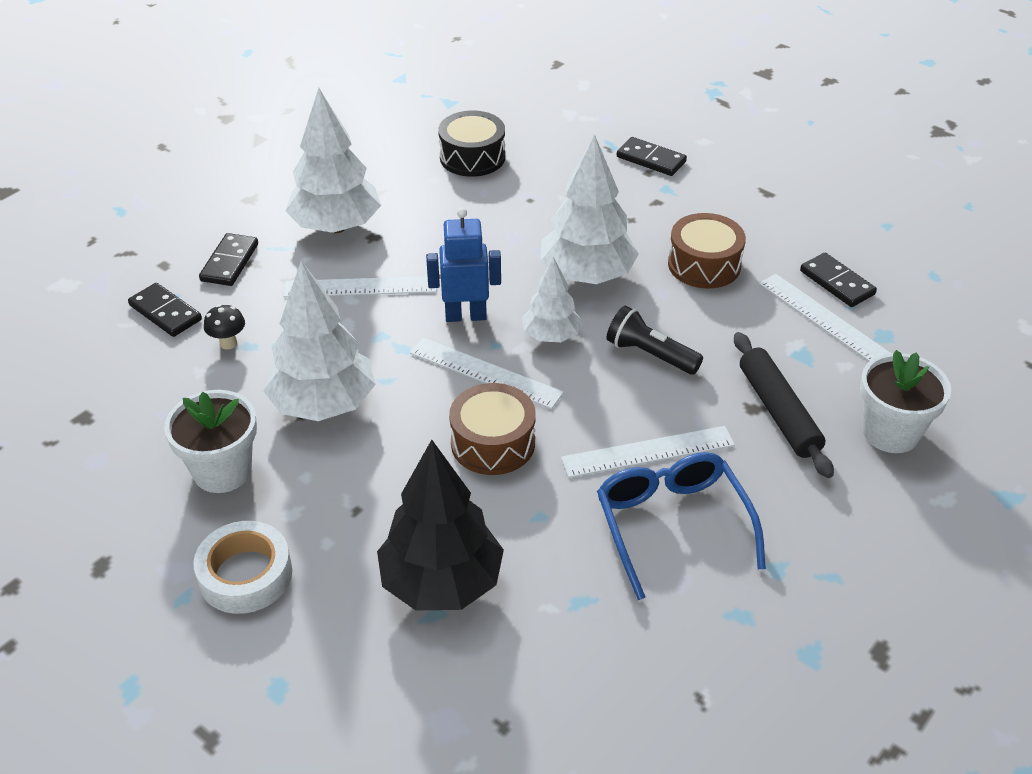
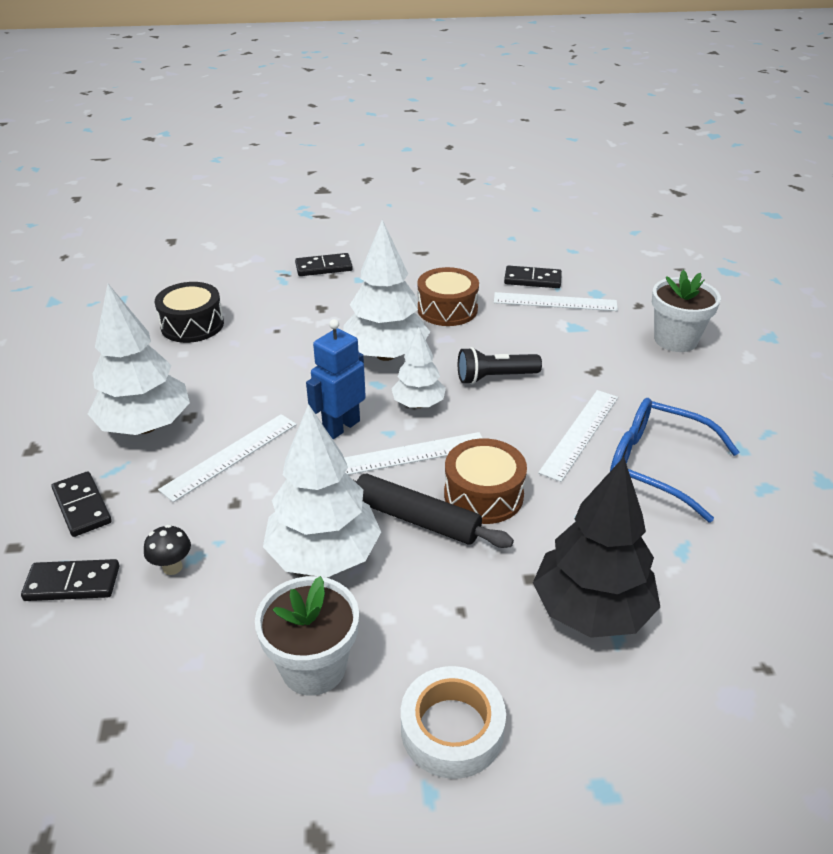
camera: 45 degrees left, 5 degrees down
(779, 412) = (610, 364): black rolling pin -> black rolling pin (416, 518)

